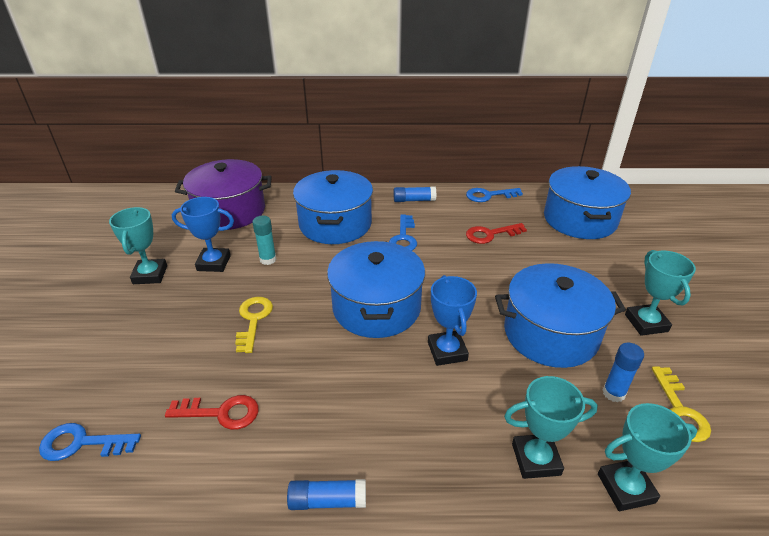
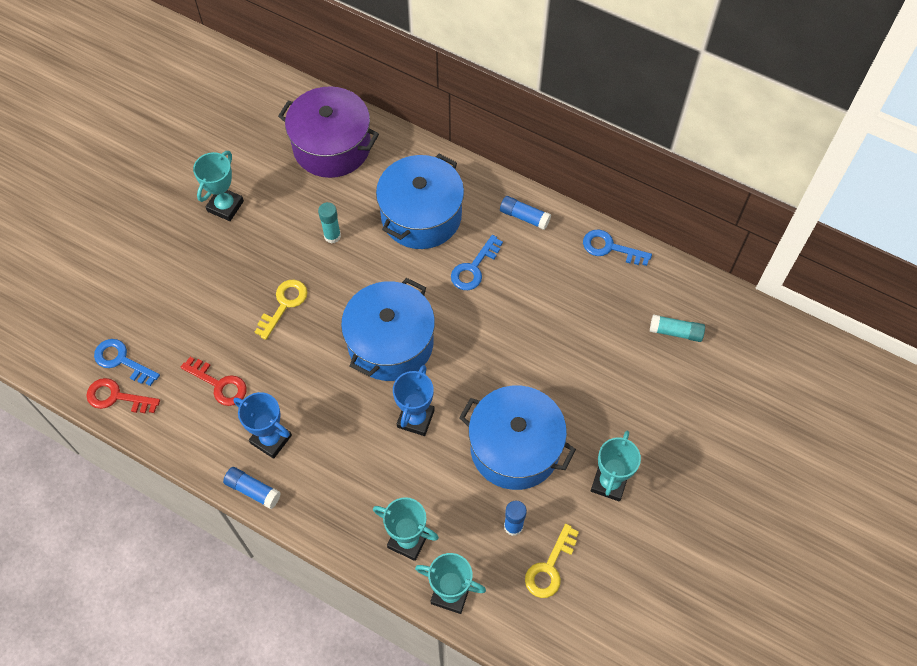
camera: 30 degrees right, 25 degrees up
(214, 263) = (284, 217): blue trophy -> blue trophy (271, 439)
(490, 234) = (563, 306): red key -> red key (117, 397)
(580, 219) = (675, 332): blue pot -> turquoise glue stick

